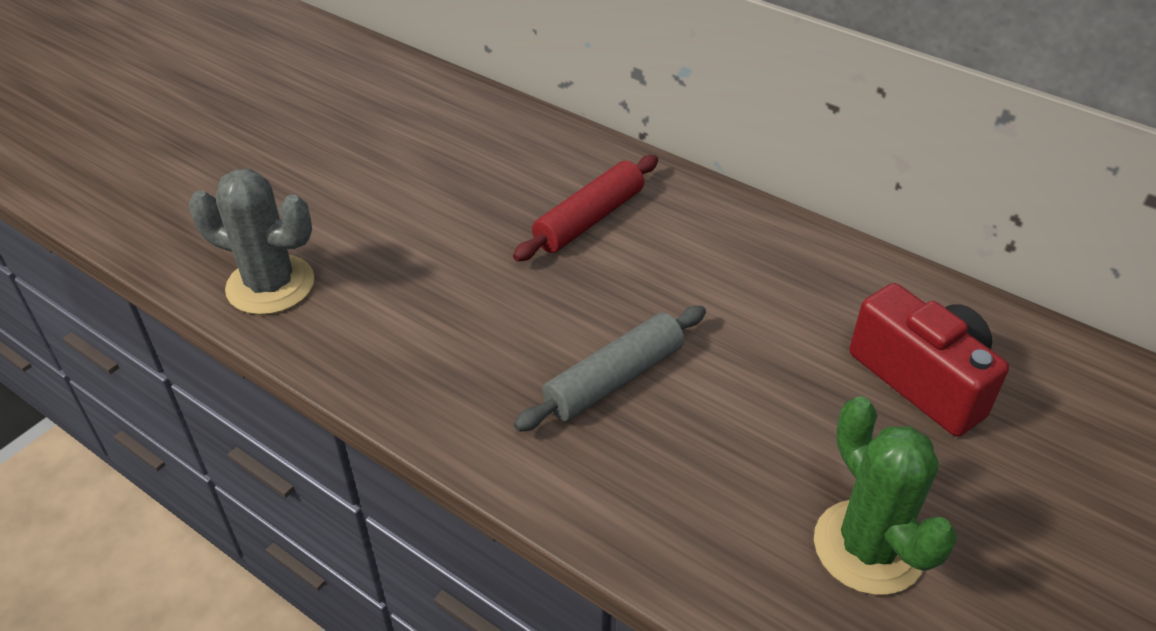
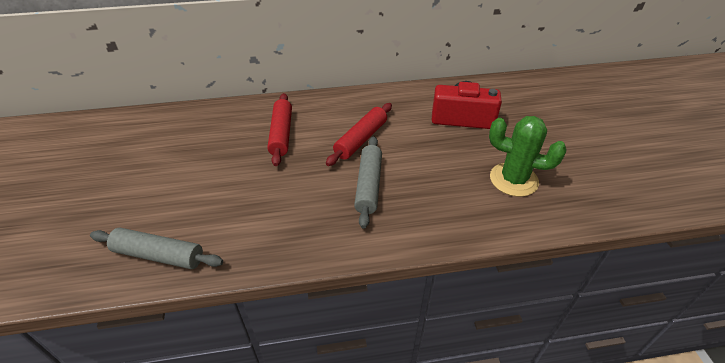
camera: 45 degrees left, 0 degrees up
(270, 285) = (159, 255): grey cactus -> grey rolling pin
(693, 301) = (360, 139): none -> red rolling pin

